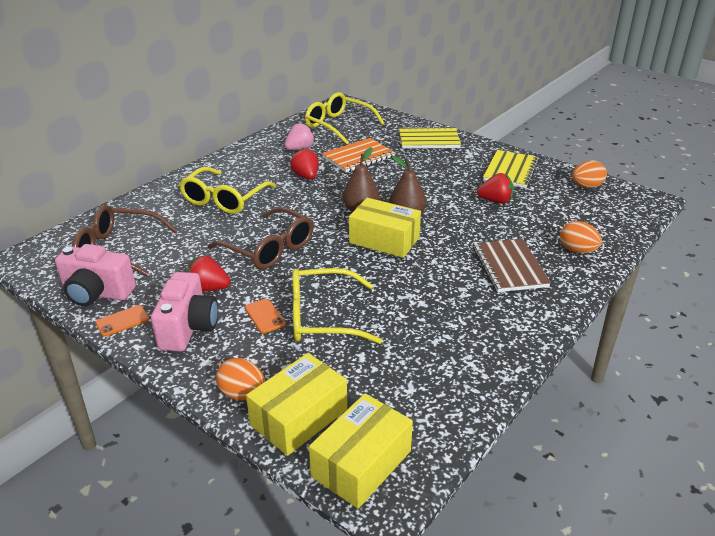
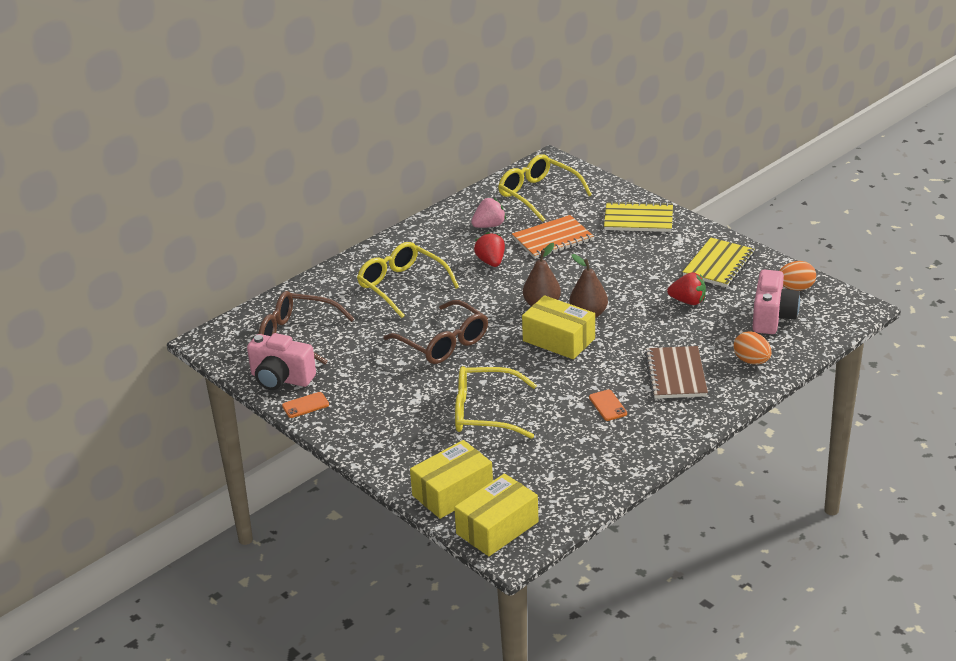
camera: 10 degrees right, 0 degrees up
(188, 328) = (364, 415): pink camera -> pink camera (772, 317)
(209, 288) = (383, 380): red strawberry -> none
(224, 199) = (402, 286): yellow glasses -> yellow glasses turned 105 degrees clockwise
(242, 394) = (408, 472): orange egg -> none
(264, 316) = (432, 408): orange phone -> orange phone (608, 405)

